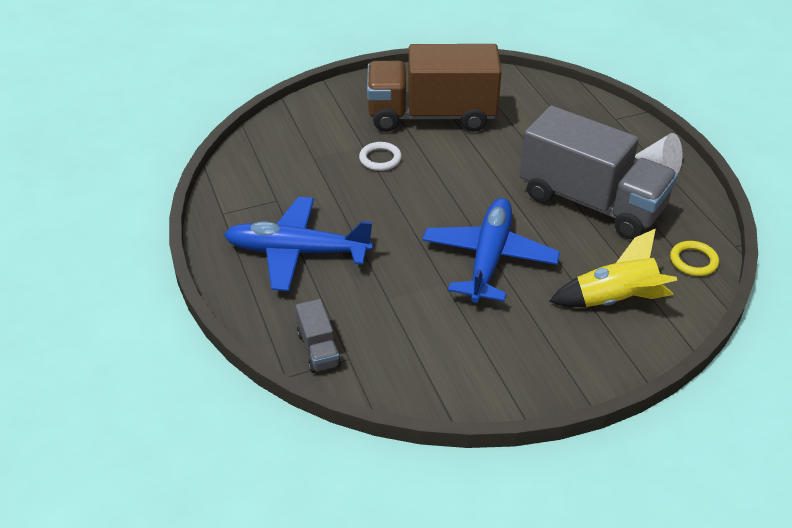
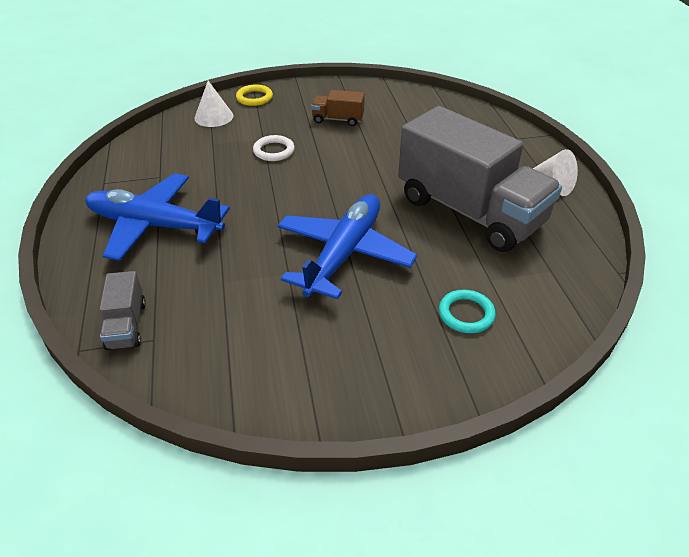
camera: 10 degrees right, 0 degrees up
(301, 126) = (214, 117): none -> white cone
(431, 116) = (338, 119): brown truck -> brown truck, size x0.41
(614, 300) = (466, 314): yellow rocket -> turquoise ring
(693, 261) = (567, 283): yellow ring -> yellow ring (254, 98)

